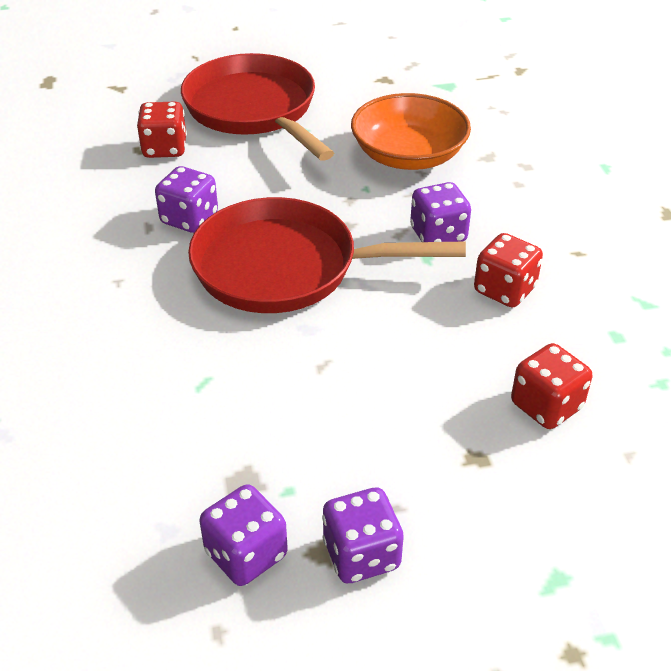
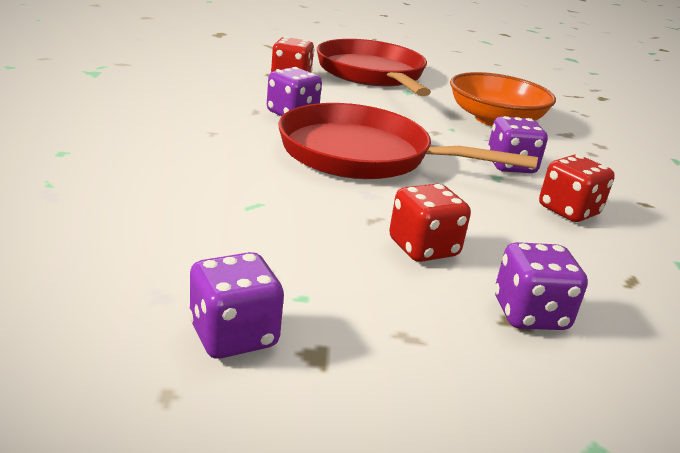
camera: 10 degrees right, 15 degrees down
(361, 554) = (362, 368): purple dice -> purple dice (530, 314)
(546, 406) = (601, 299): red dice -> red dice (423, 248)

